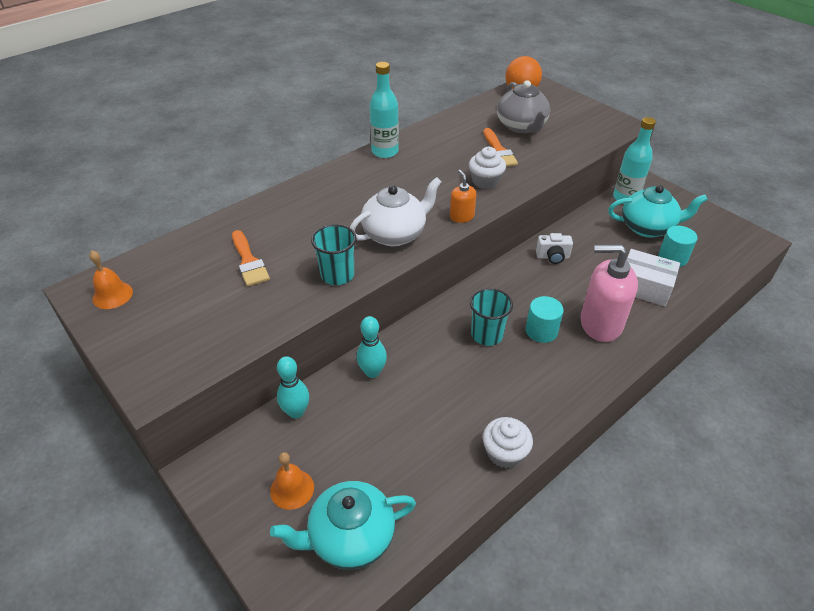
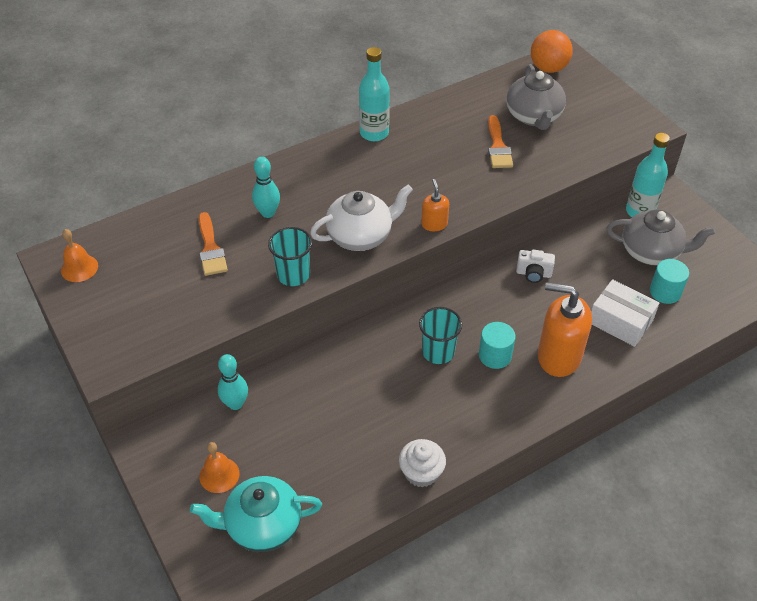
camera: 10 degrees right, 5 degrees up
(372, 372) = (315, 374): turquoise bowling pin -> turquoise bowling pin (268, 213)
(485, 181) = (472, 184): white cupcake -> none
(600, 324) = (558, 356): pink soap dispenser -> orange soap dispenser
(648, 227) = (651, 252): turquoise teapot -> grey teapot

